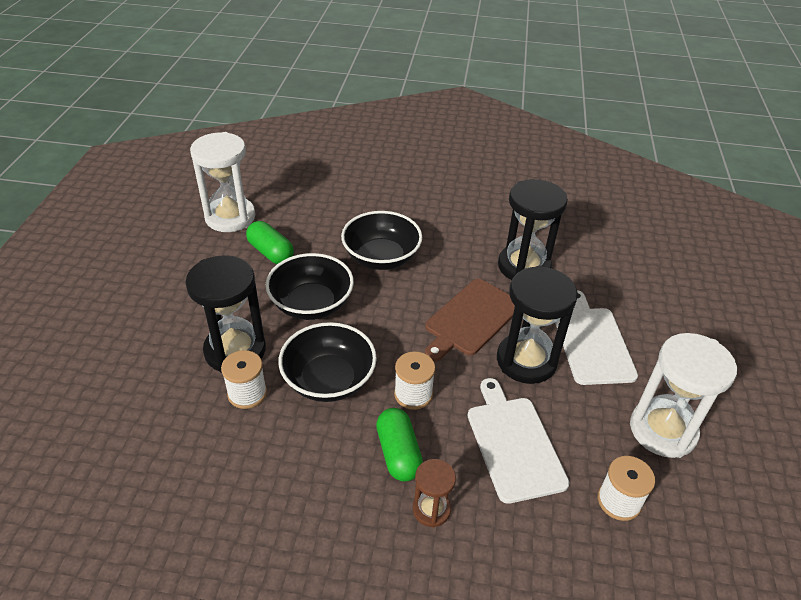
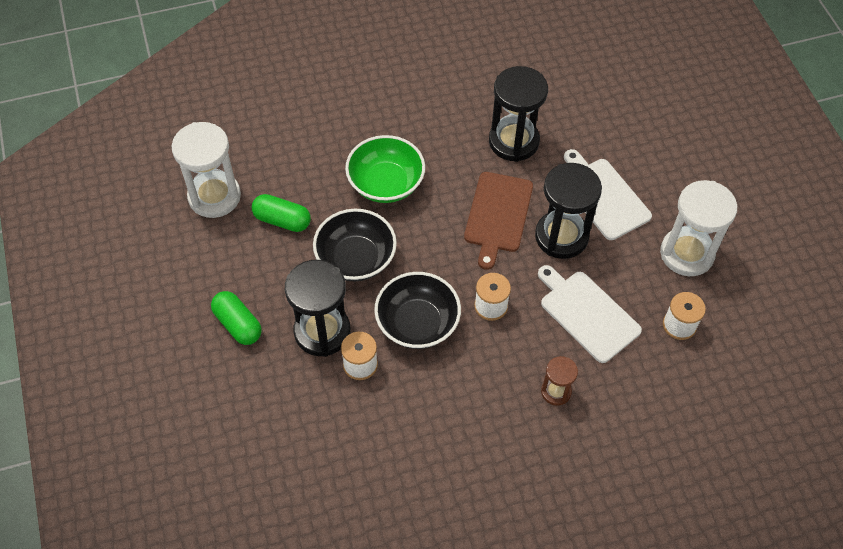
camera: 25 degrees left, 15 degrees up
(381, 257) = (385, 183): black bowl -> green bowl
(398, 453) = (508, 360): green capsule -> green capsule (238, 324)

